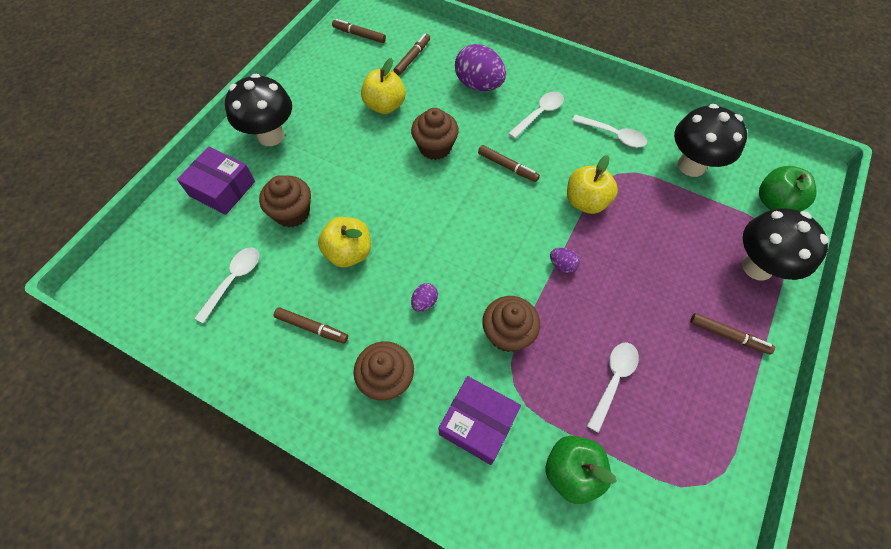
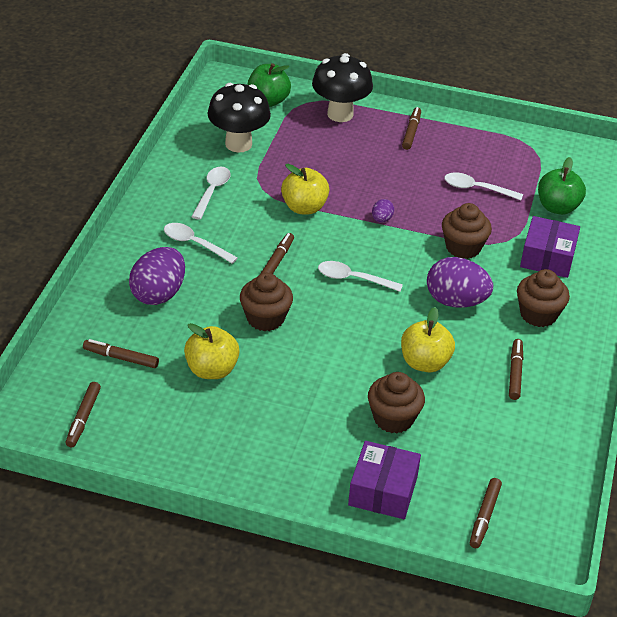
camera: 105 degrees left, 20 degrees down
(164, 252) = (484, 517): none -> brown marker
(233, 280) = (492, 445): white spoon -> white spoon (353, 279)
(271, 136) = (288, 466): black mushroom -> none
(424, 302) = (456, 301): purple egg -> purple egg, size x2.16

